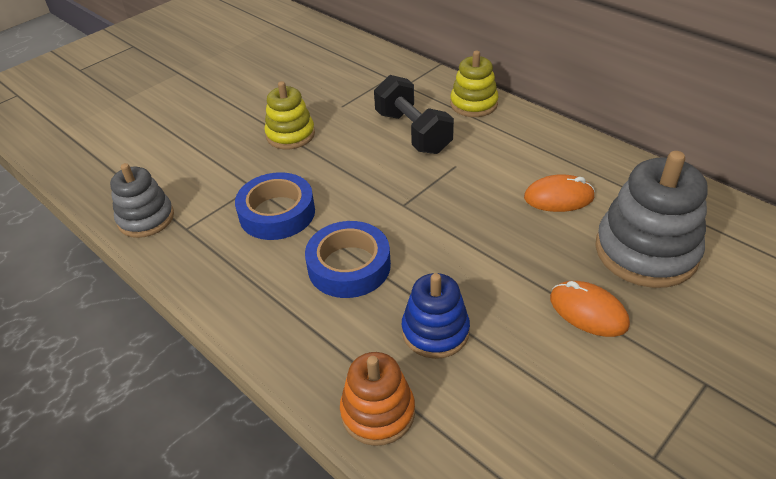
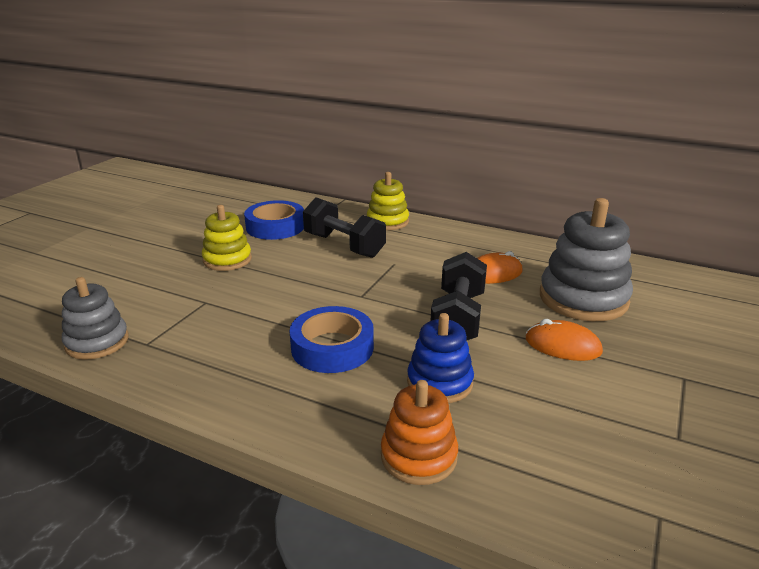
camera: 20 degrees left, 15 degrees down
(277, 213) = (240, 318): blue tape -> blue tape (275, 227)
(491, 252) = (458, 318): none -> black dumbbell

